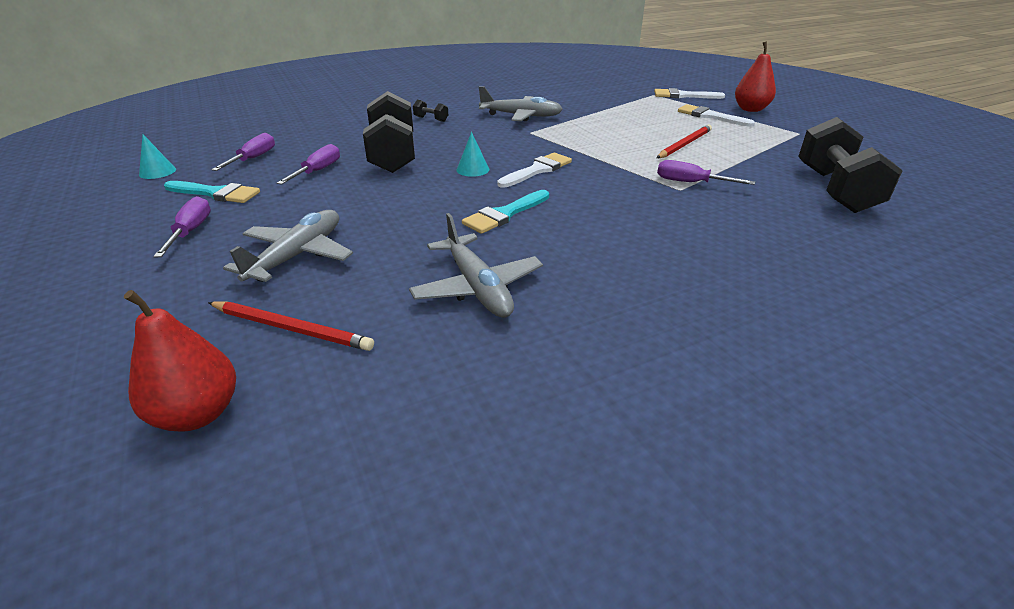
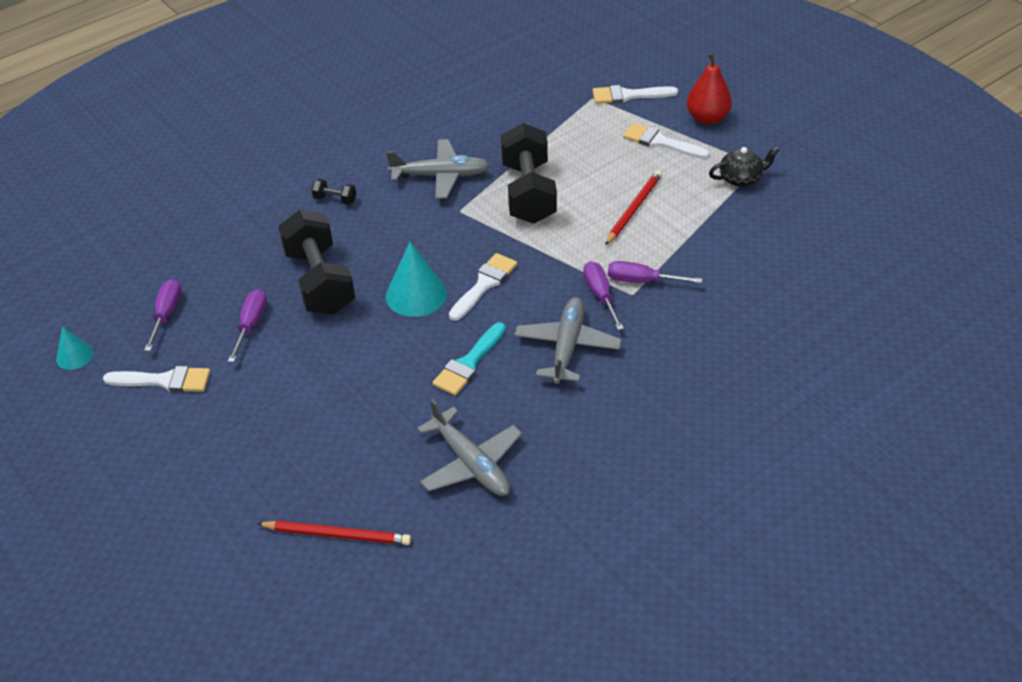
camera: 10 degrees left, 10 degrees up
(191, 232) = (178, 441): purple screwdriver -> purple screwdriver (600, 296)
(198, 414) = (312, 619): red pear -> none
(216, 193) = (164, 380): turquoise brush -> white brush
(297, 256) = (298, 454): grey plane -> grey plane (567, 347)
(472, 169) = (416, 295): turquoise cone -> turquoise cone, size x1.74
(785, 138) = (741, 178): none -> black teapot
(835, 190) = (780, 270): black dumbbell -> black dumbbell (528, 193)

